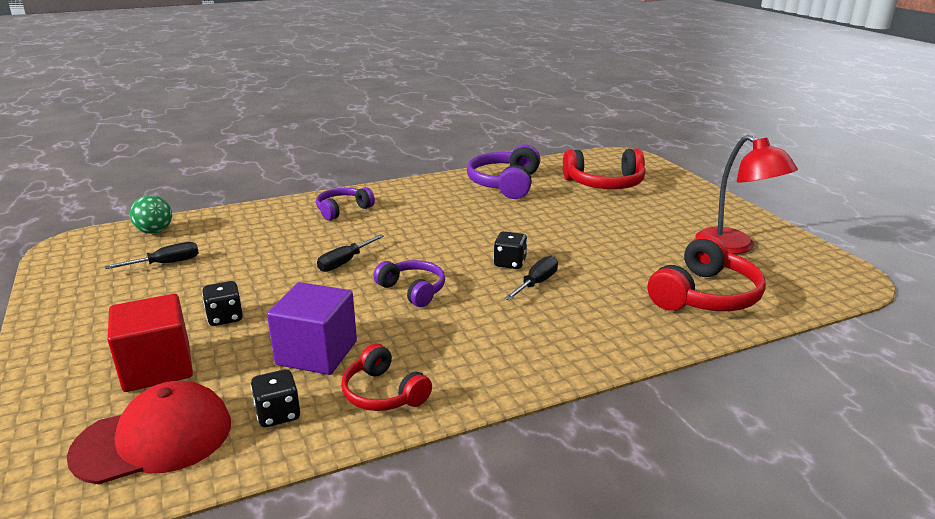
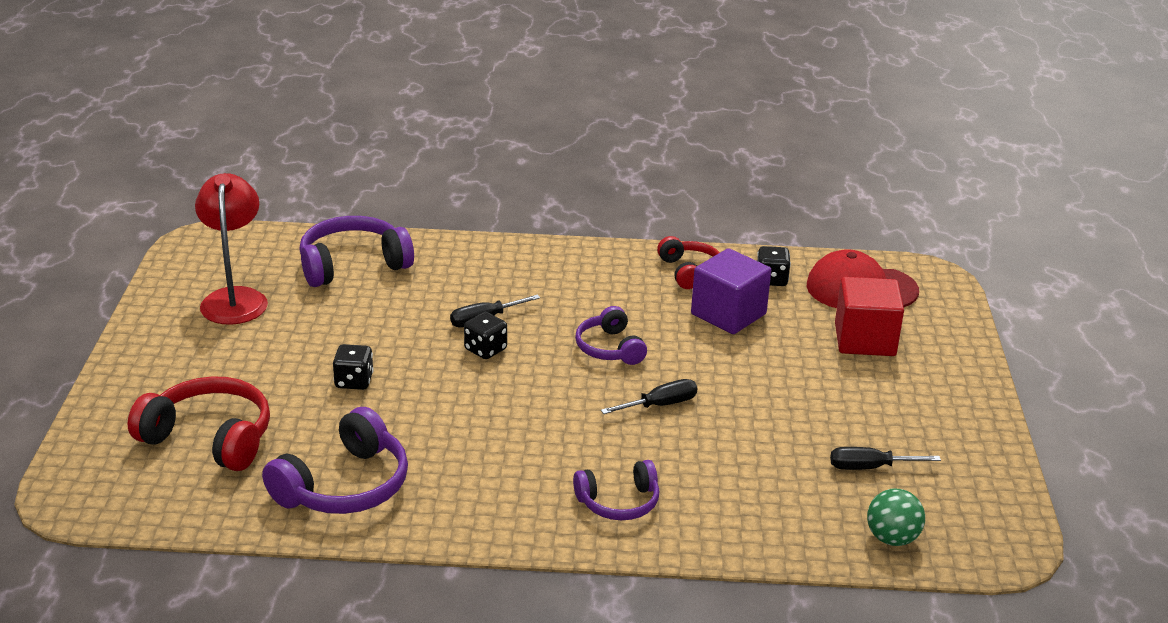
camera: 155 degrees left, 5 degrees up
(225, 317) = (804, 372): black dice -> black dice (354, 381)
(705, 295) = (352, 265): red headphones -> purple headphones

